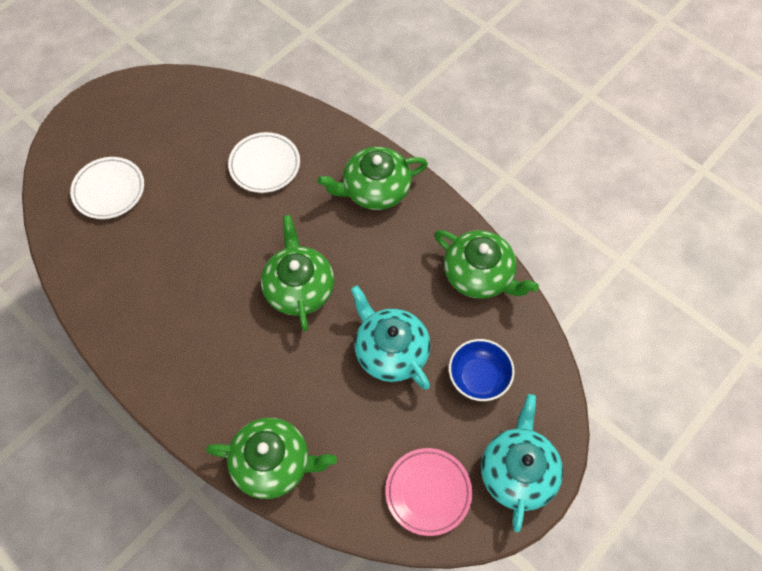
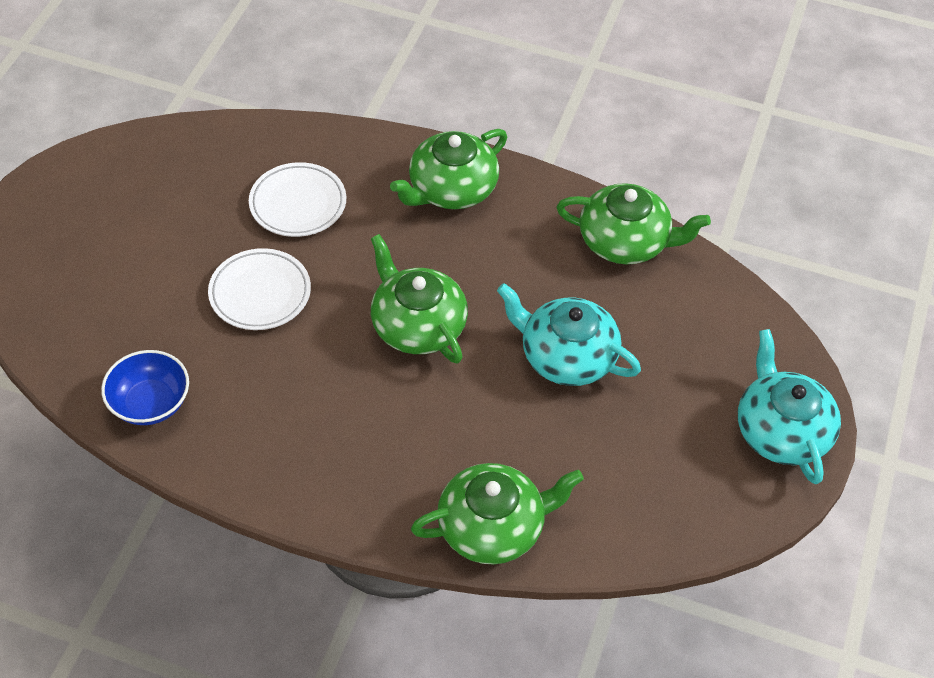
camera: 25 degrees left, 10 degrees down
(109, 190) = (106, 294): white plate -> white plate (260, 293)
(428, 492) = (693, 489): pink plate -> none
(478, 377) = (684, 349): blue bowl -> blue bowl (150, 403)

